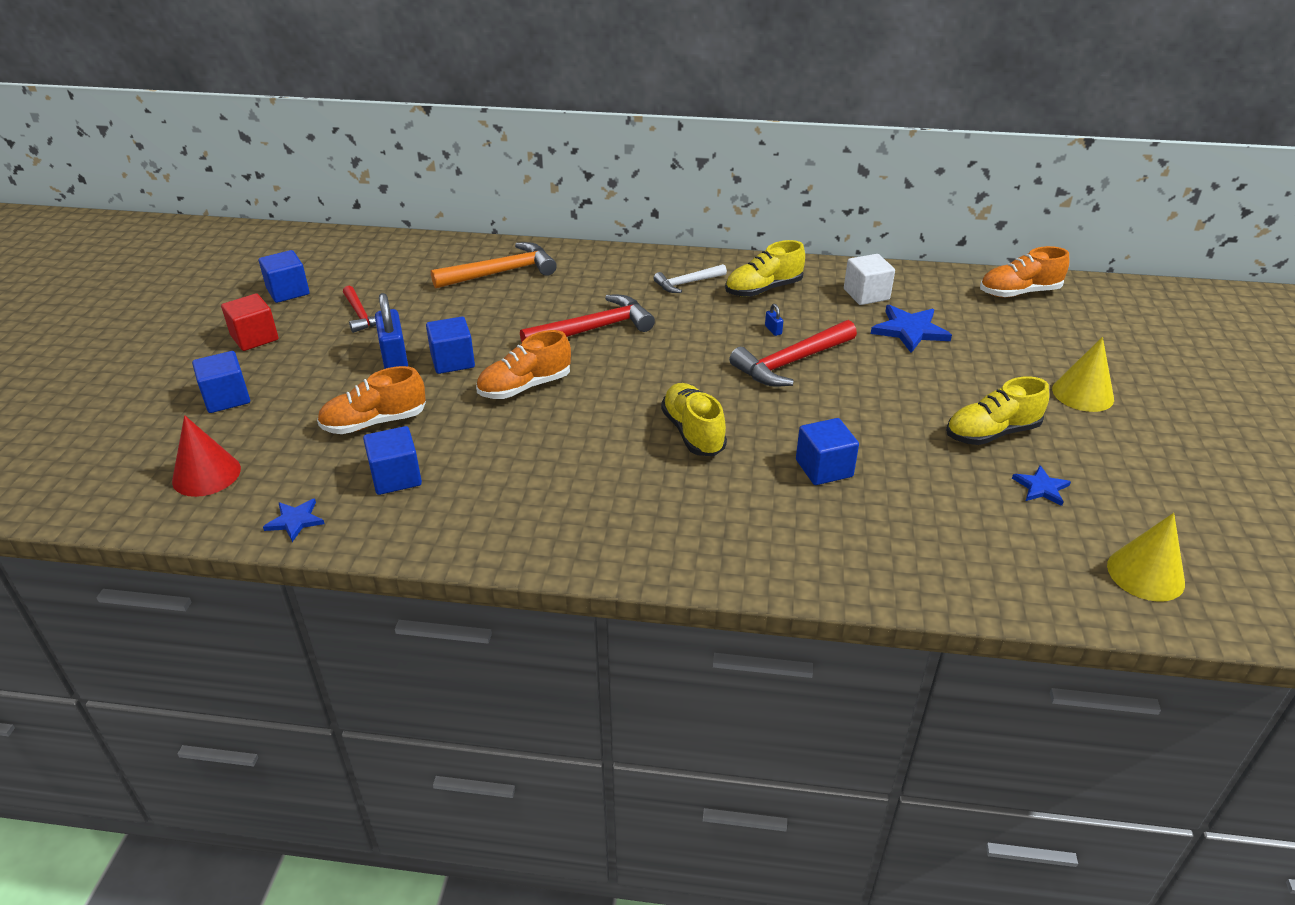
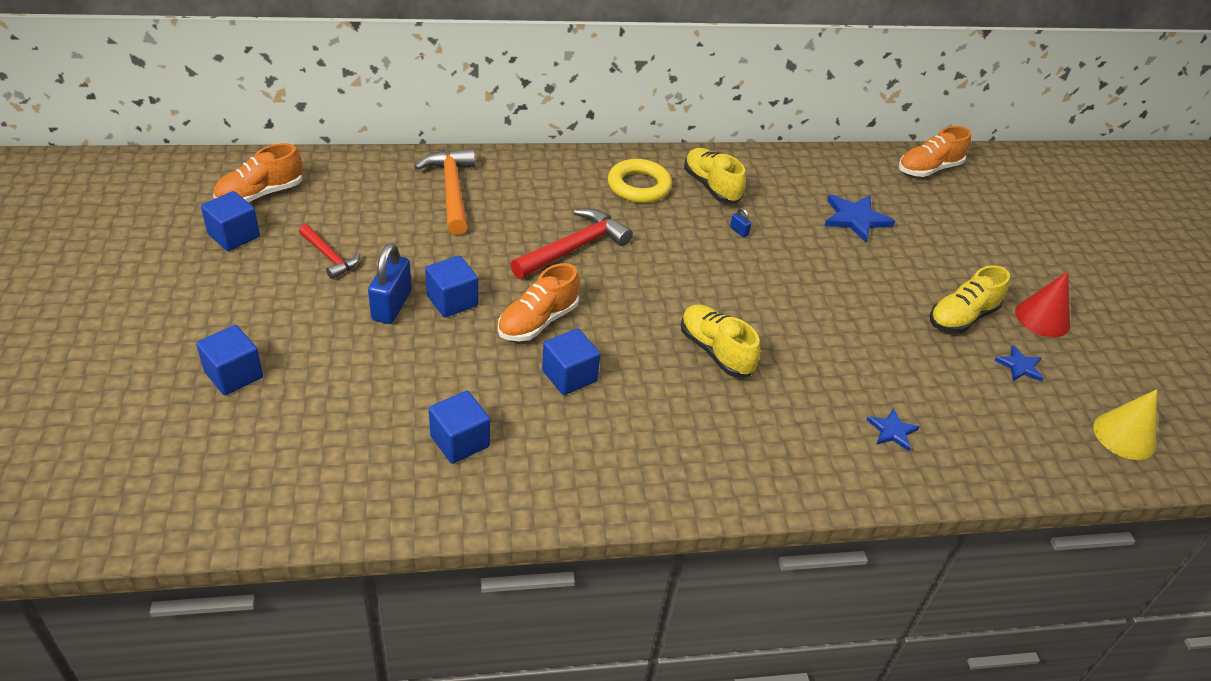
camera: 20 degrees left, 5 degrees up
(206, 474) = (260, 468): red cone -> red cone (1042, 318)
(254, 338) = (226, 297): red cube -> none
(295, 521) = (382, 506): blue star -> blue star (892, 431)
(374, 422) = (407, 382): orange shoe -> orange shoe (260, 194)
(395, 359) = (391, 305): blue padlock -> blue padlock turned 45 degrees clockwise
(501, 272) = (451, 191): orange hammer -> orange hammer turned 60 degrees counterclockwise
(687, 283) = (639, 186): white hammer -> yellow ring
(763, 289) = (711, 186): yellow shoe -> yellow shoe turned 105 degrees clockwise
(791, 362) = (769, 265): red hammer -> none
(824, 468) = (842, 373): blue cube -> blue cube (569, 376)
(866, 294) = (803, 183): white cube -> none
(1082, 394) = (1016, 268): yellow cone -> none

